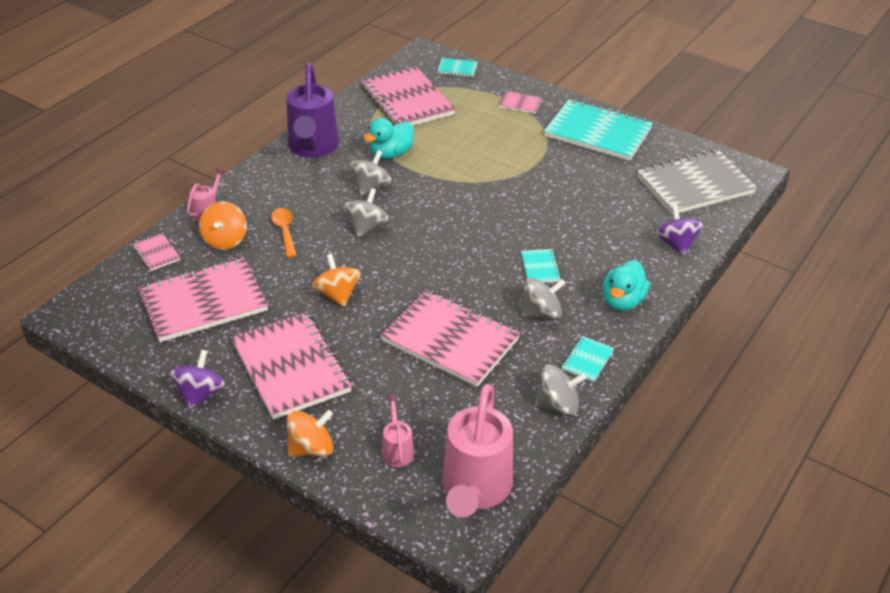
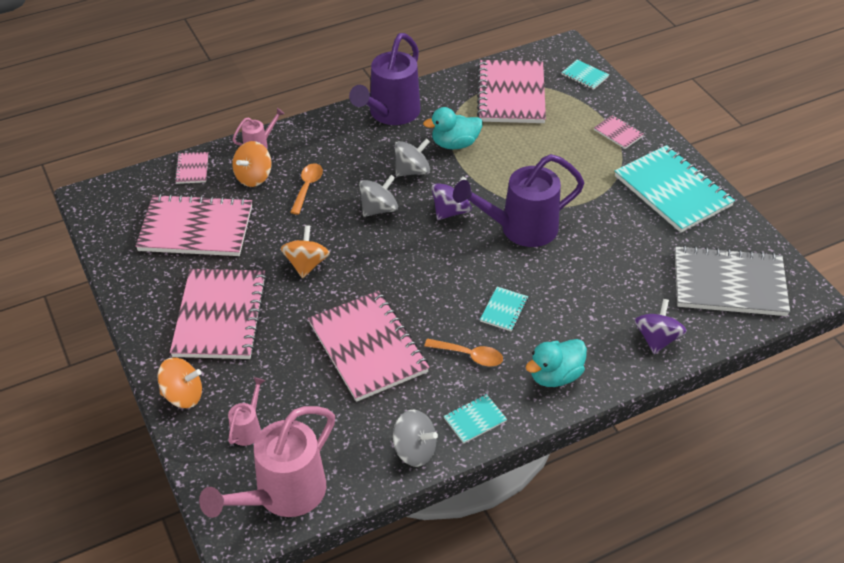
camera: 30 degrees right, 5 degrees up
(200, 393) = (136, 309): purple spinning top -> purple spinning top (451, 211)
(501, 201) = (520, 229): none -> purple watering can
(541, 313) = (469, 355): grey spinning top -> orange spoon

